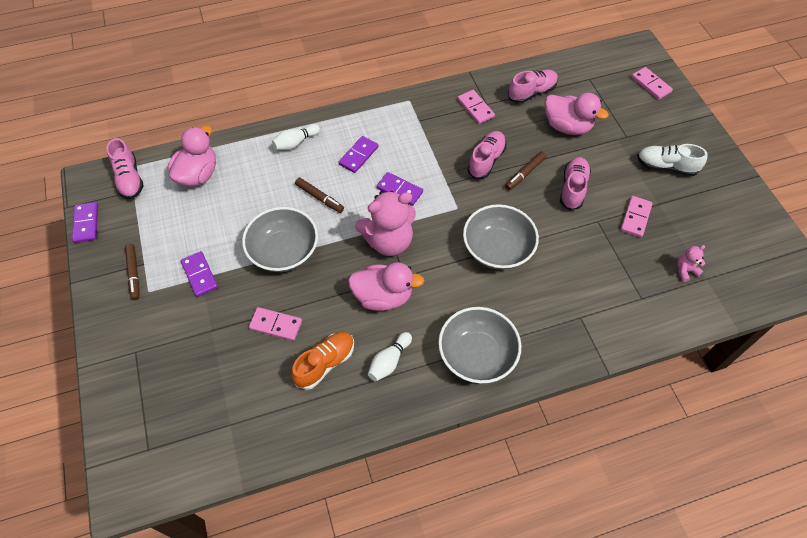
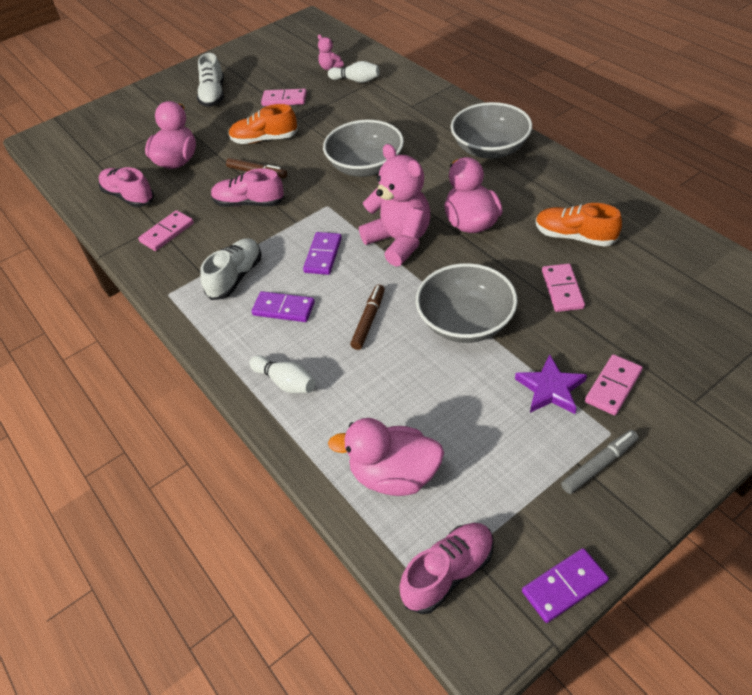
camera: 105 degrees left, 10 degrees down
(134, 273) = (599, 465): brown marker -> grey marker
(200, 275) = (550, 389): purple domino -> purple star
(389, 361) = (537, 196): white bowling pin -> white bowling pin (356, 80)
(405, 137) = (235, 277): none -> white shoe
(573, 188) = (264, 139): pink shoe -> orange shoe
(651, 85) = (98, 122): pink domino -> pink domino (613, 386)

